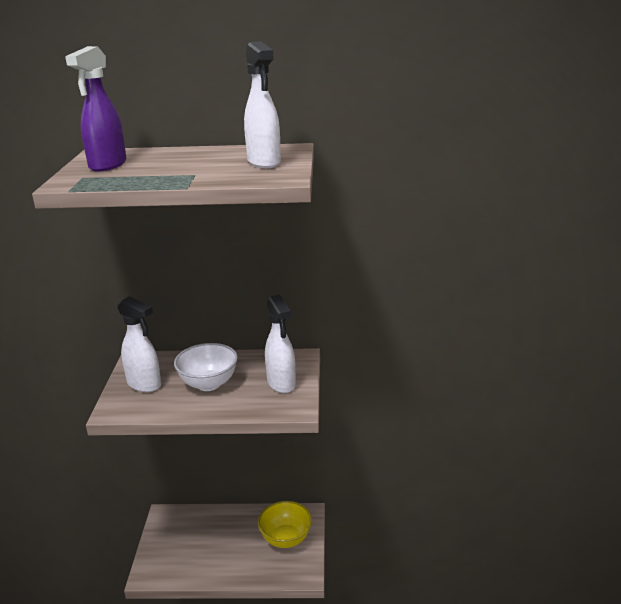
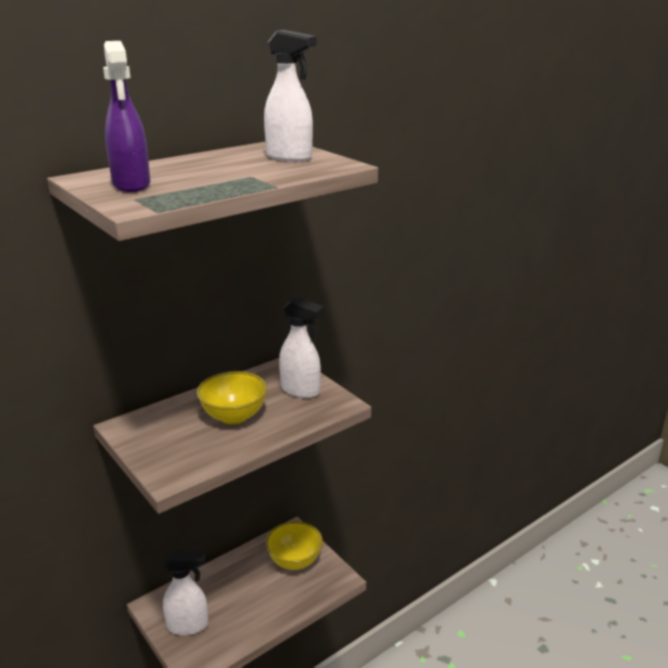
camera: 40 degrees left, 0 degrees up
(144, 384) = (168, 442): white spray bottle -> white spray bottle (188, 625)
(208, 384) = (234, 416): white bowl -> yellow bowl

